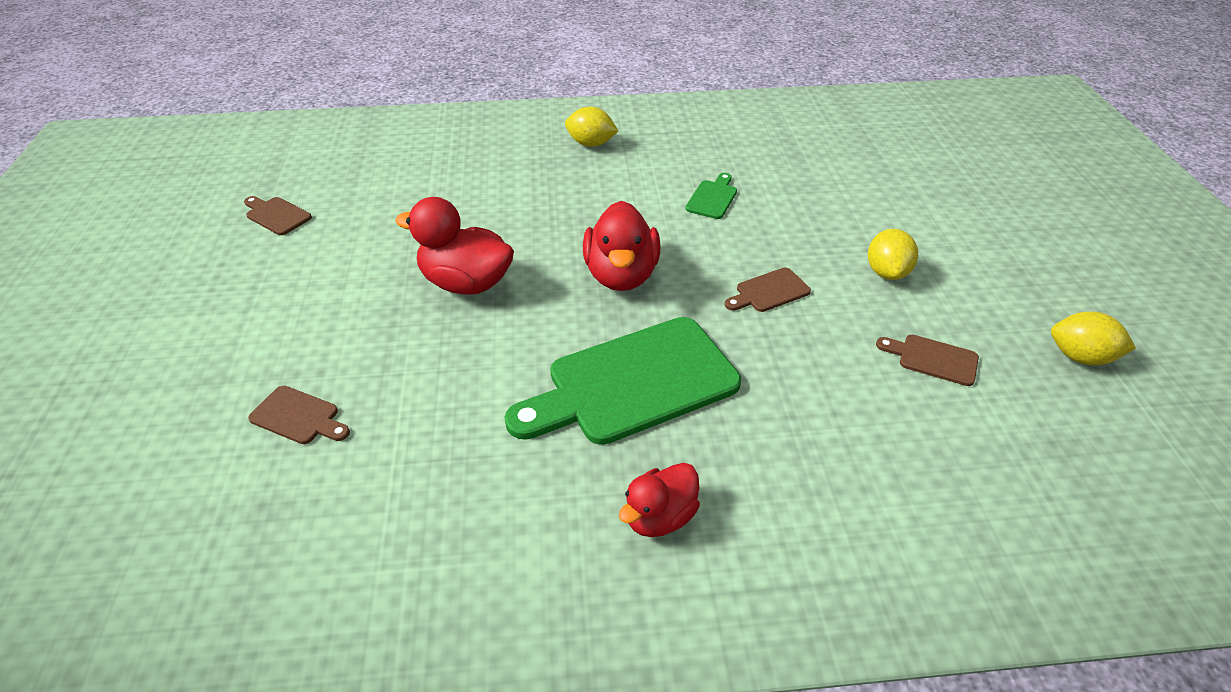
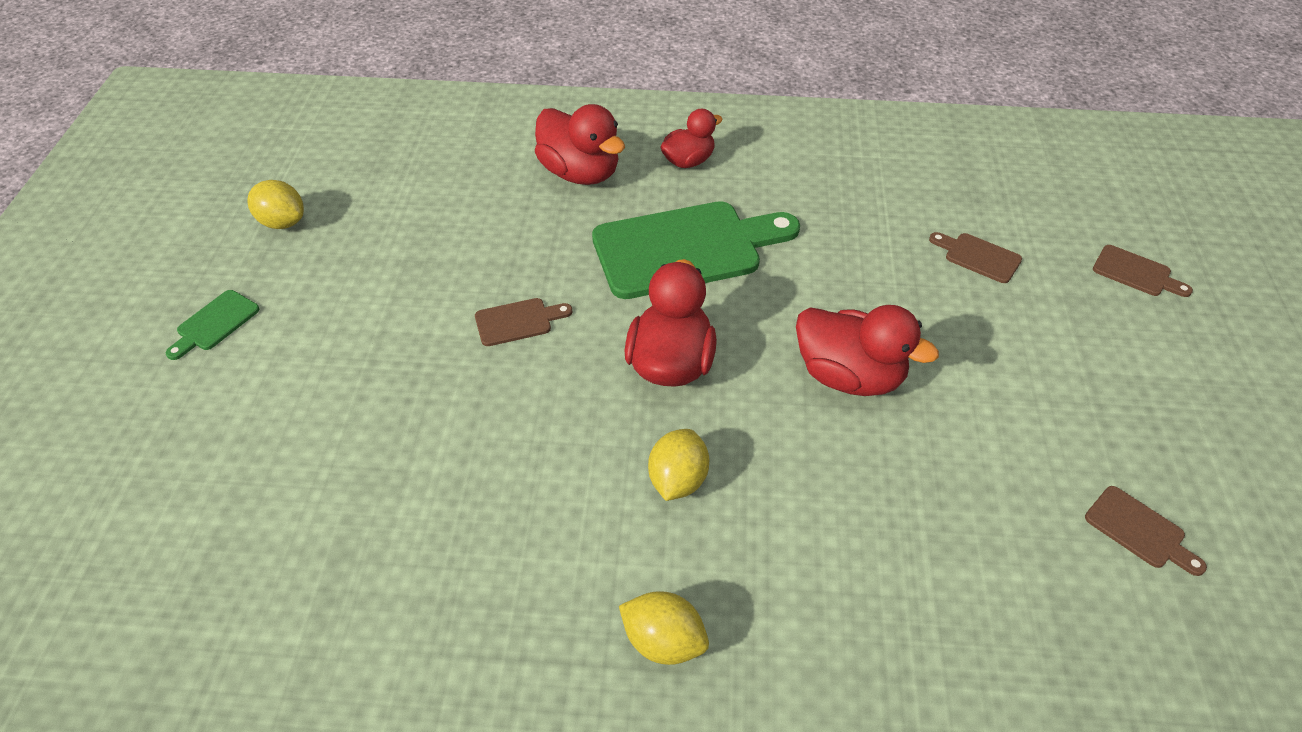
camera: 170 degrees left, 5 degrees up
(712, 198) = (514, 475): green cutting board -> green cutting board (214, 323)
(797, 474) = (580, 173): none -> red duck
(886, 272) = (377, 328): yellow lemon -> yellow lemon (677, 480)
(933, 359) = (411, 236): brown cutting board -> brown cutting board (1136, 273)

